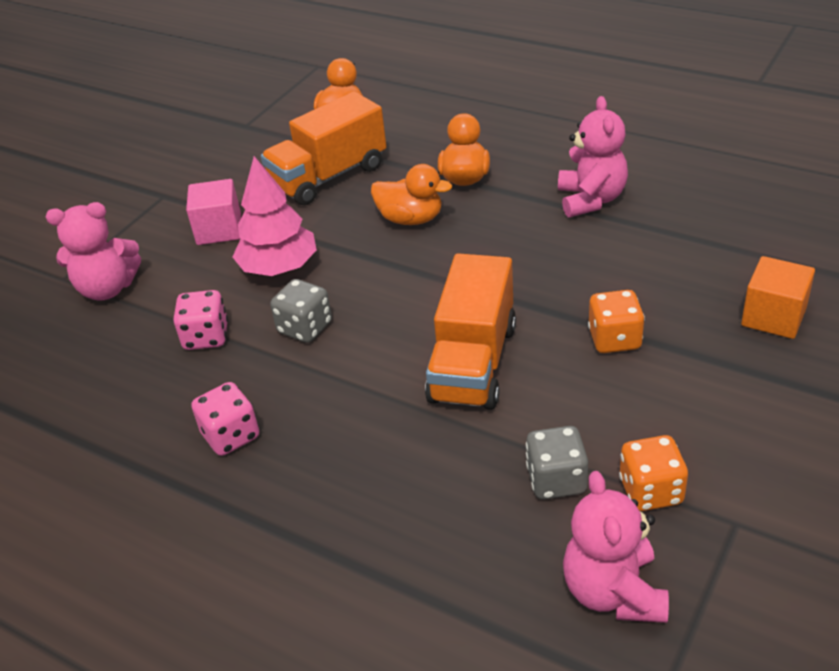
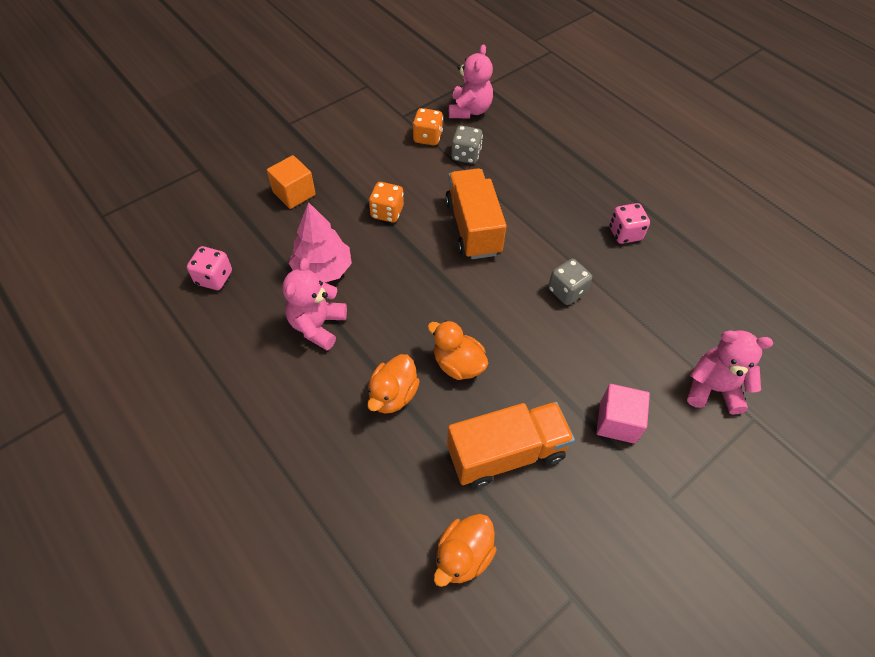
camera: 165 degrees left, 15 degrees up
(206, 337) = (635, 310): pink dice -> pink dice (214, 278)
(279, 268) = (574, 354): pink tree -> pink tree (322, 270)
(473, 363) = (473, 227): orange truck -> orange truck turned 45 degrees counterclockwise

